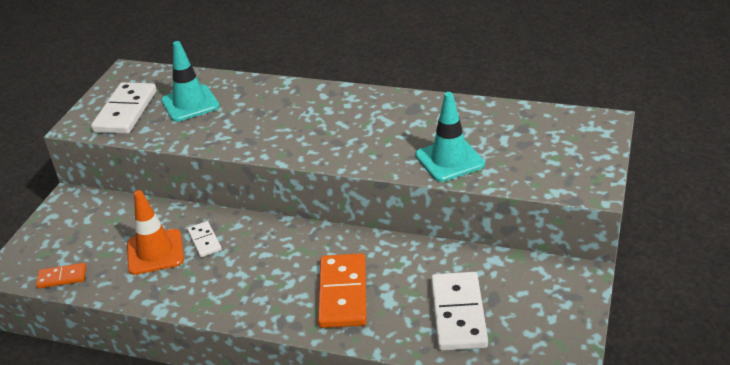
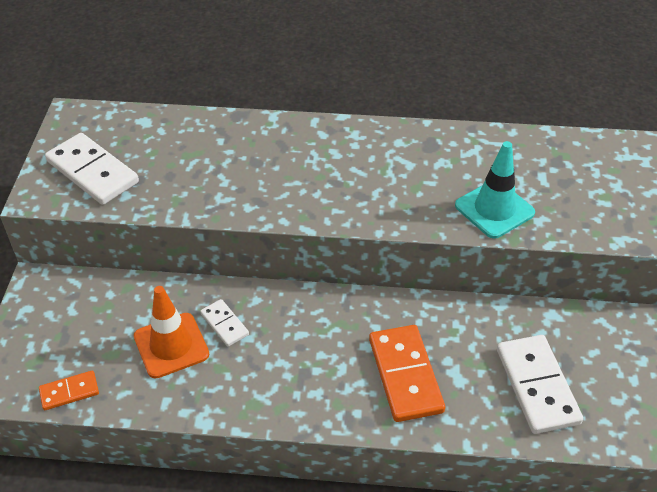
camera: 15 degrees left, 10 degrees up
(125, 111) = (92, 172): white domino -> white domino turned 45 degrees counterclockwise
(190, 103) = (168, 155): turquoise traffic cone -> none

